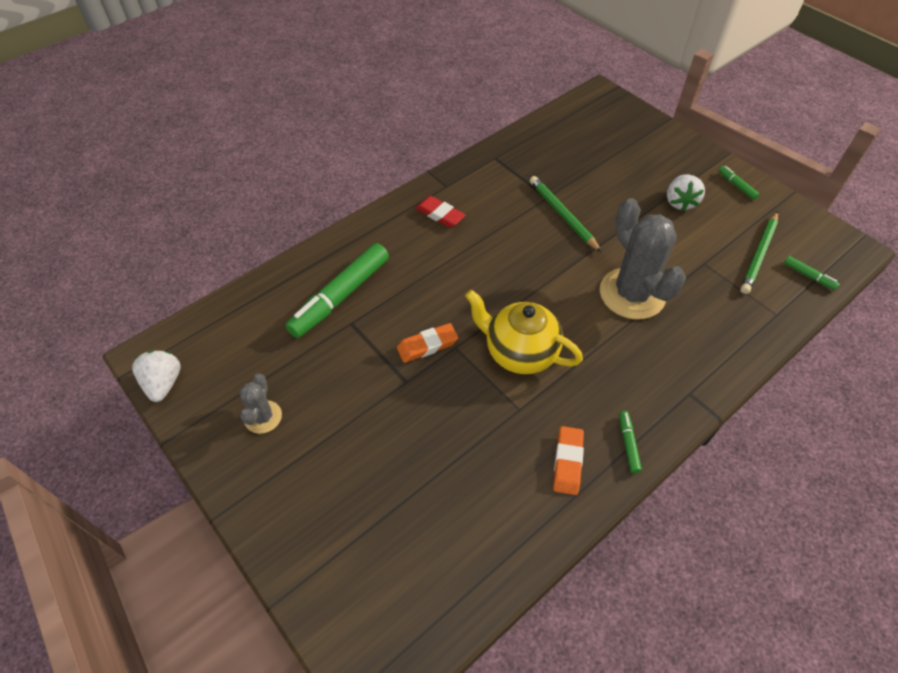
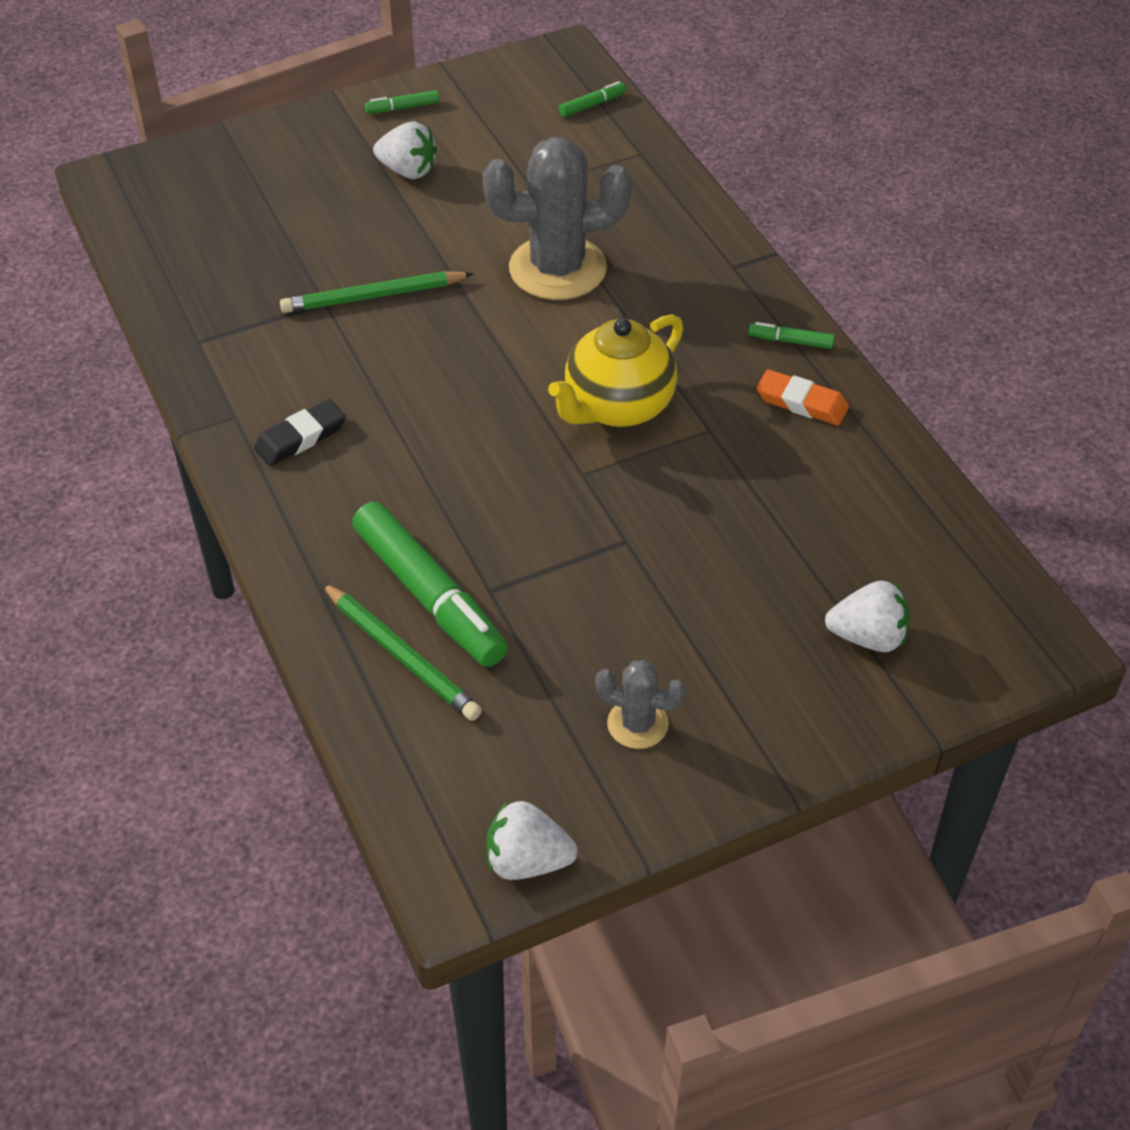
camera: 75 degrees left, 5 degrees down
(355, 543) = (868, 637): none -> white strawberry
(427, 345) = (569, 504): orange eraser -> none
(440, 214) = (301, 438): red eraser -> black eraser
(759, 254) = (539, 133): green pencil -> green pencil (402, 655)

